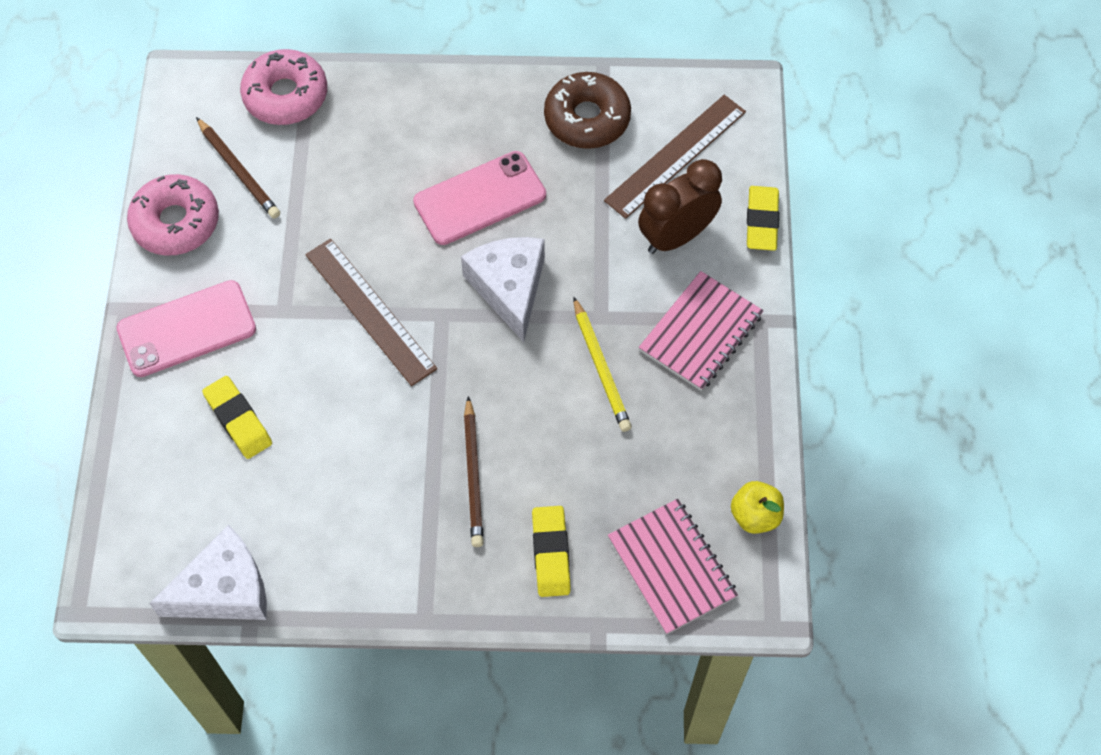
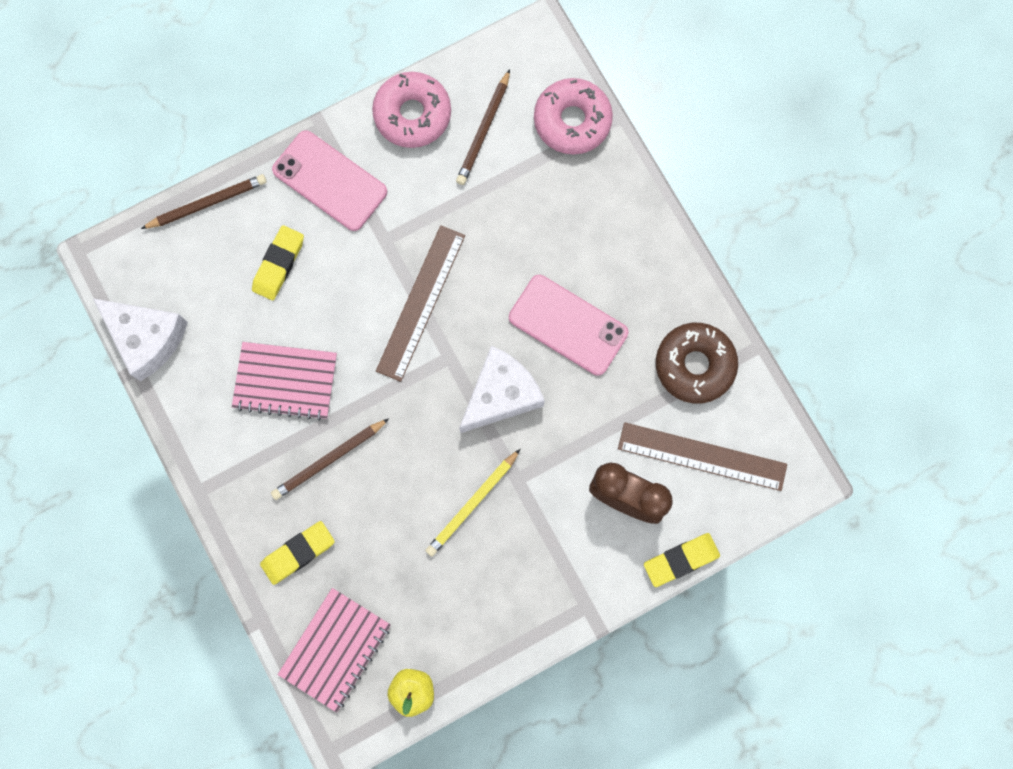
camera: 60 degrees right, 15 degrees up
(123, 455) = (207, 203): none -> brown pencil
(700, 333) = (548, 565): pink notebook -> pink notebook (285, 381)

